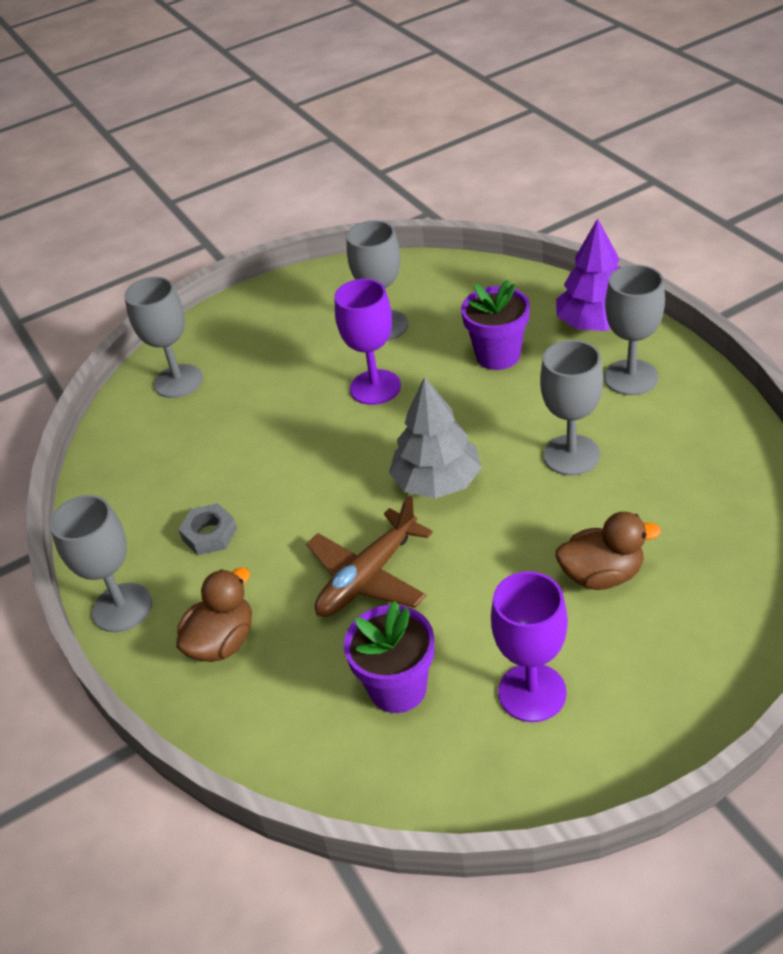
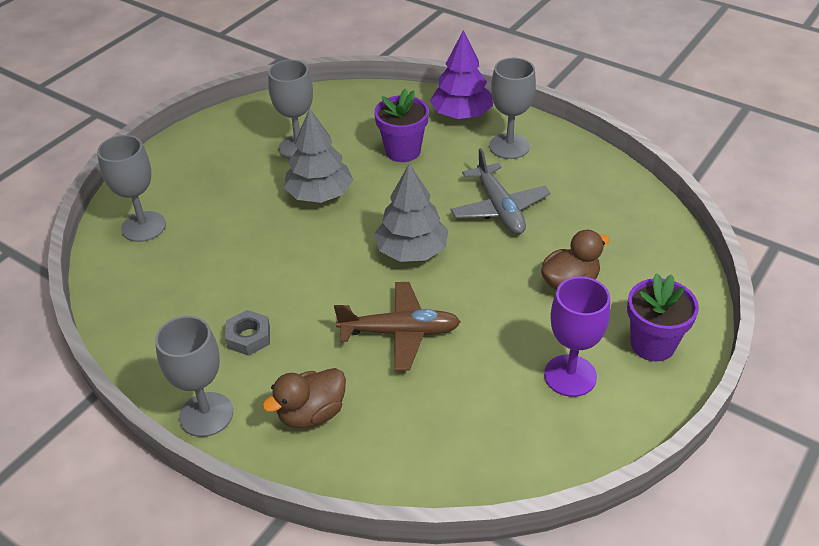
camera: 30 degrees left, 0 degrees up
(222, 642) = (312, 414): brown duck -> brown duck turned 135 degrees counterclockwise
(368, 577) = (400, 332): brown plane -> brown plane turned 105 degrees counterclockwise
(375, 387) = (320, 194): purple goblet -> grey tree
(398, 688) = (472, 403): purple flower pot -> purple flower pot (652, 344)
(571, 455) = (499, 208): grey goblet -> grey plane

